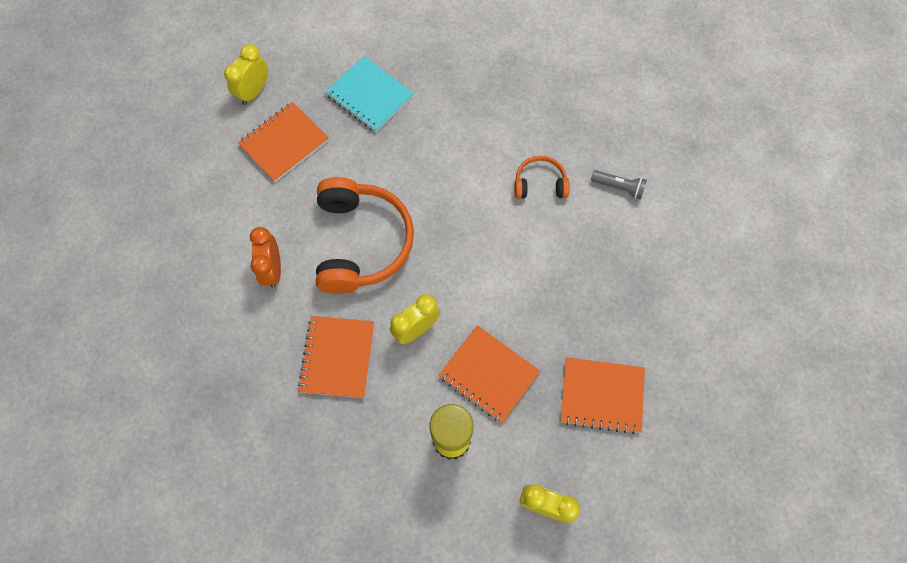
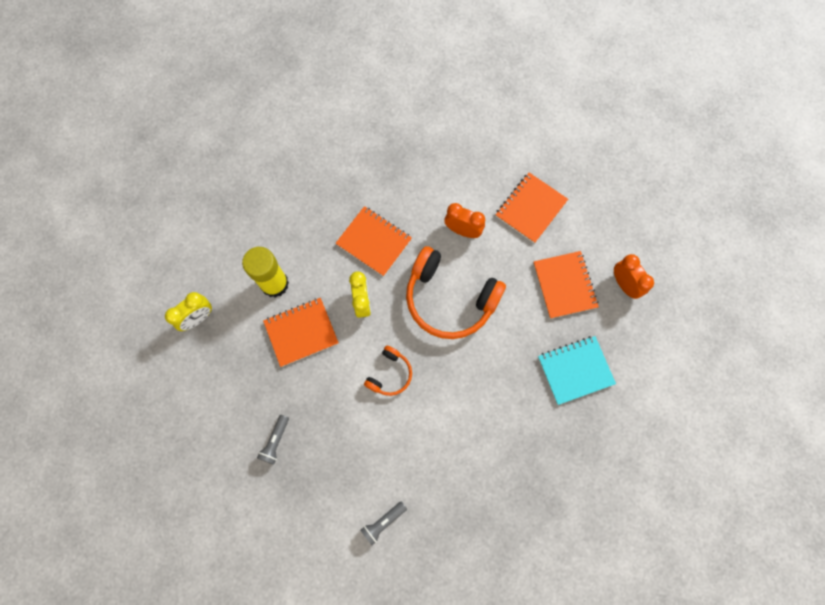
camera: 120 degrees right, 5 degrees up
(254, 92) = (624, 284): yellow clock -> orange clock
(540, 184) = (422, 459): orange headphones -> orange headphones (390, 374)
(601, 396) = (238, 400): orange notebook -> orange notebook (530, 208)
(616, 330) = (275, 441): none -> grey flashlight

